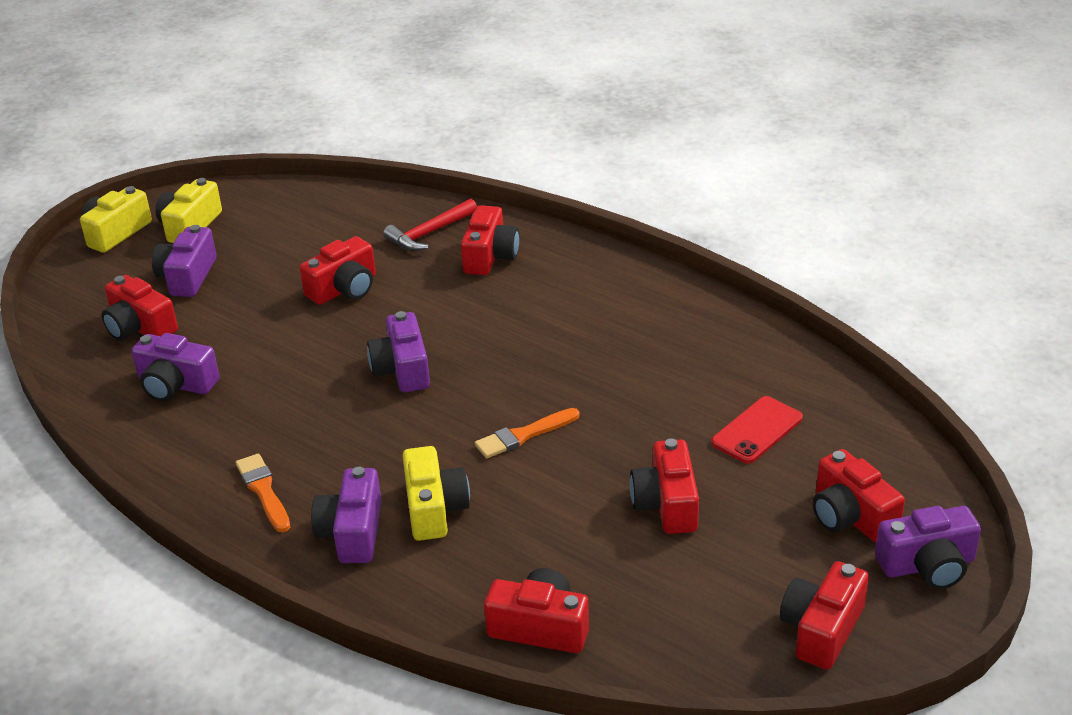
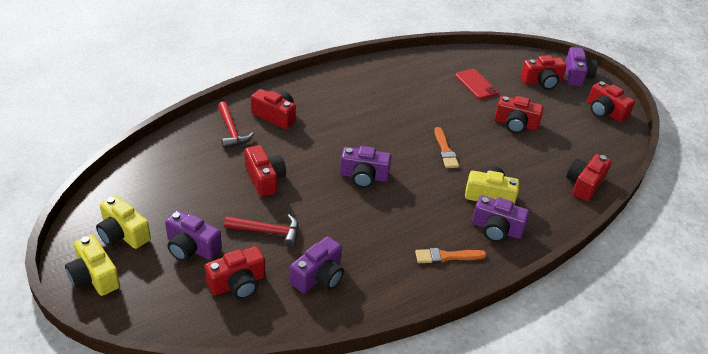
camera: 75 degrees left, 5 degrees up
(241, 321) = (267, 231): none -> red hammer

